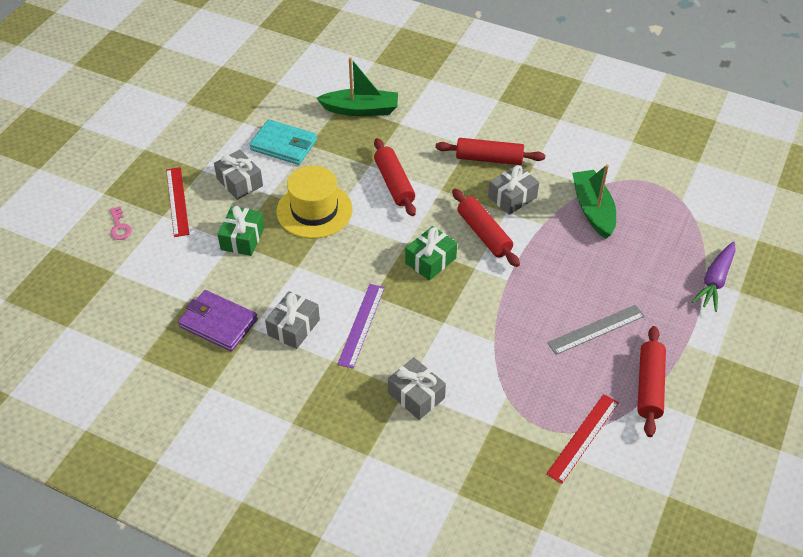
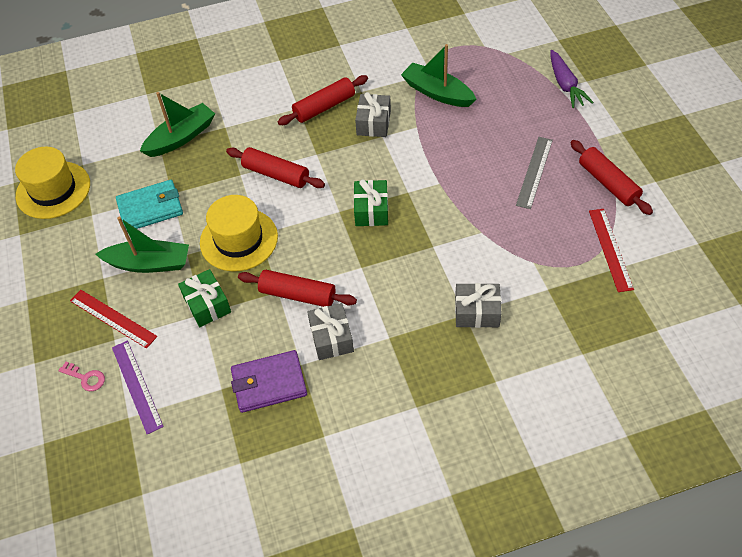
camera: 40 degrees left, 5 degrees up
(239, 88) = (53, 190): none -> yellow hat
(239, 182) = (149, 263): grey gift -> green boat
(361, 325) = (379, 295): purple ruler -> purple ruler (137, 386)
(484, 234) = (385, 163): red rolling pin -> red rolling pin (298, 295)

